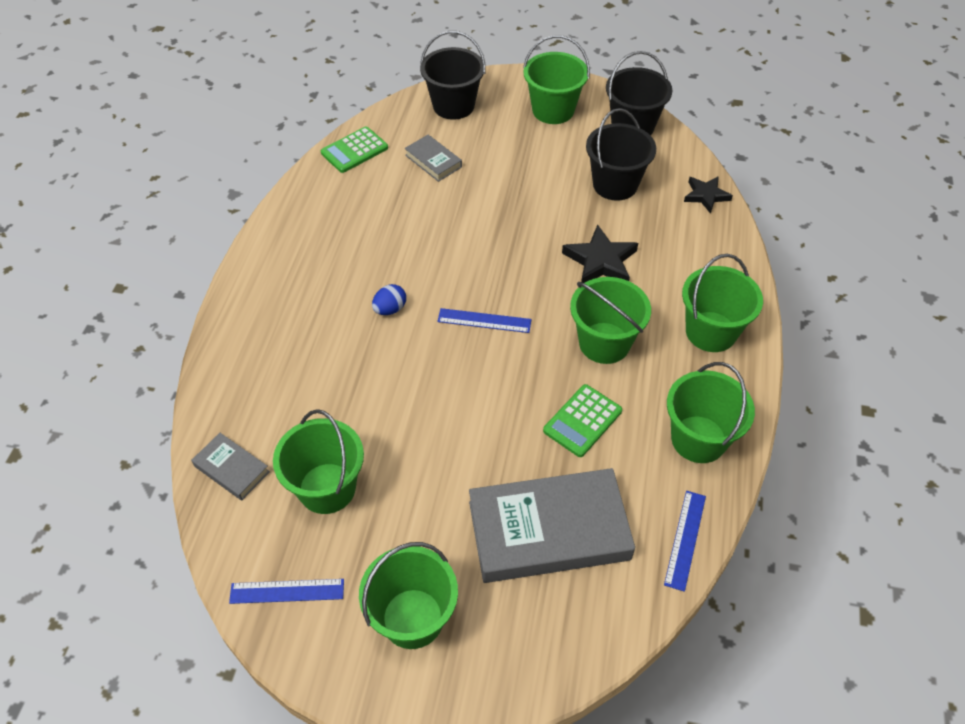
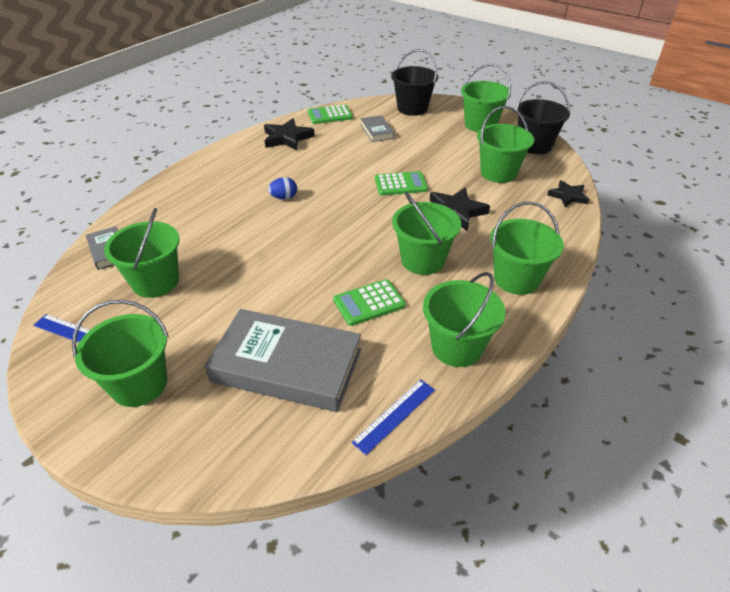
camera: 25 degrees right, 10 degrees down
(325, 209) = (287, 138): none -> black star
(484, 321) = (343, 221): blue ruler -> none
(515, 240) = (400, 184): none -> green calculator
(615, 184) = (498, 173): black bucket -> green bucket

